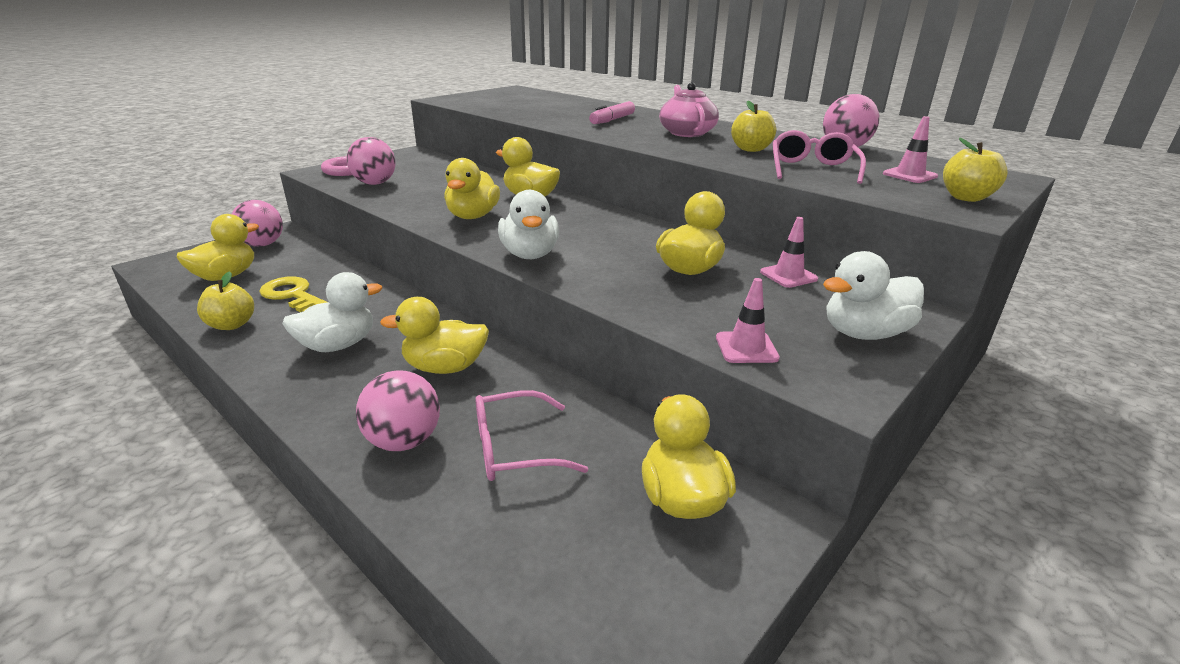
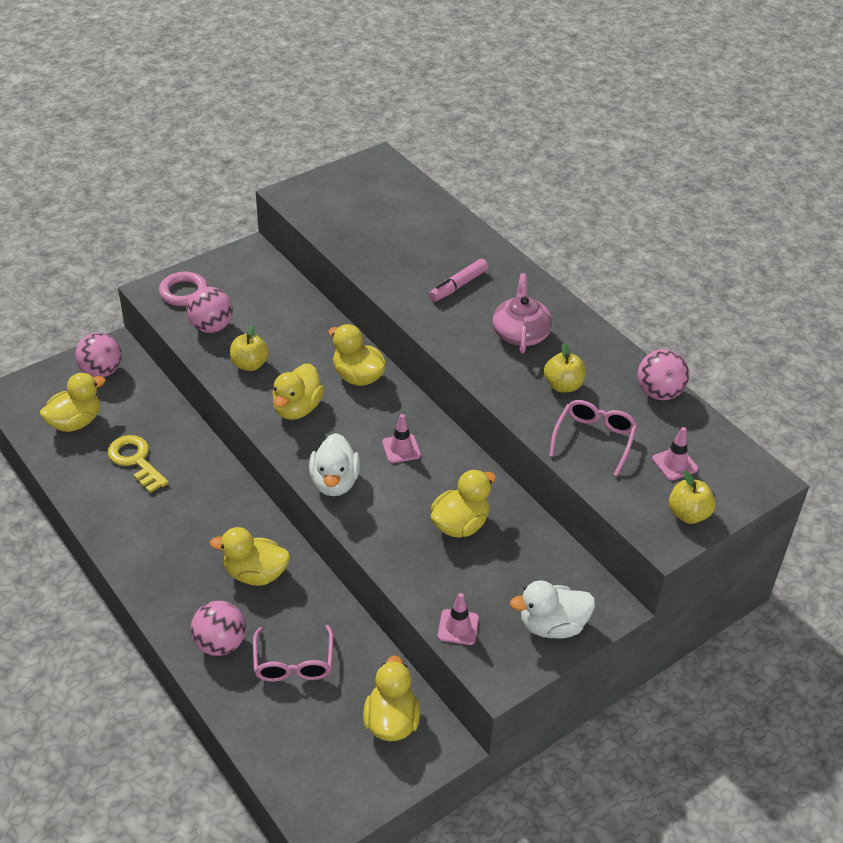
camera: 10 degrees right, 15 degrees up
(232, 325) = (90, 495): yellow apple -> yellow apple (250, 364)
(338, 345) = (175, 534): white duck -> none
(515, 448) = (293, 663): pink glasses -> pink glasses turned 90 degrees counterclockwise
(788, 275) = (538, 545): pink traffic cone -> pink traffic cone (401, 449)

